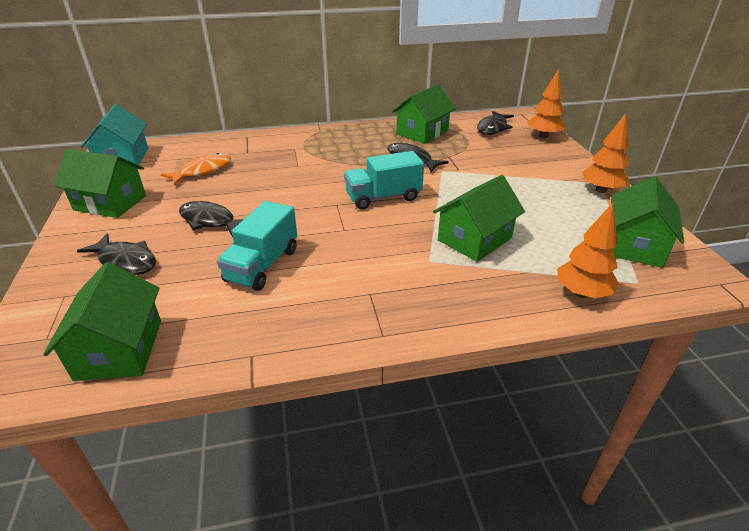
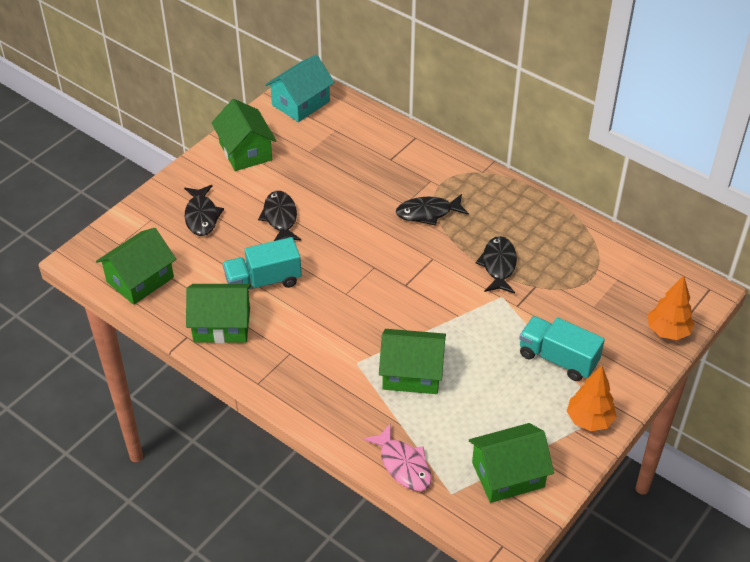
camera: 50 degrees right, 10 degrees up
(202, 171) = (334, 159): orange fish -> none
(383, 197) = (414, 287): turquoise truck -> turquoise truck (558, 359)
(422, 132) = (564, 240): green house -> green house (222, 325)
(493, 128) = (640, 285): black fish -> black fish (428, 213)
(581, 293) = (403, 465): orange tree -> pink fish

